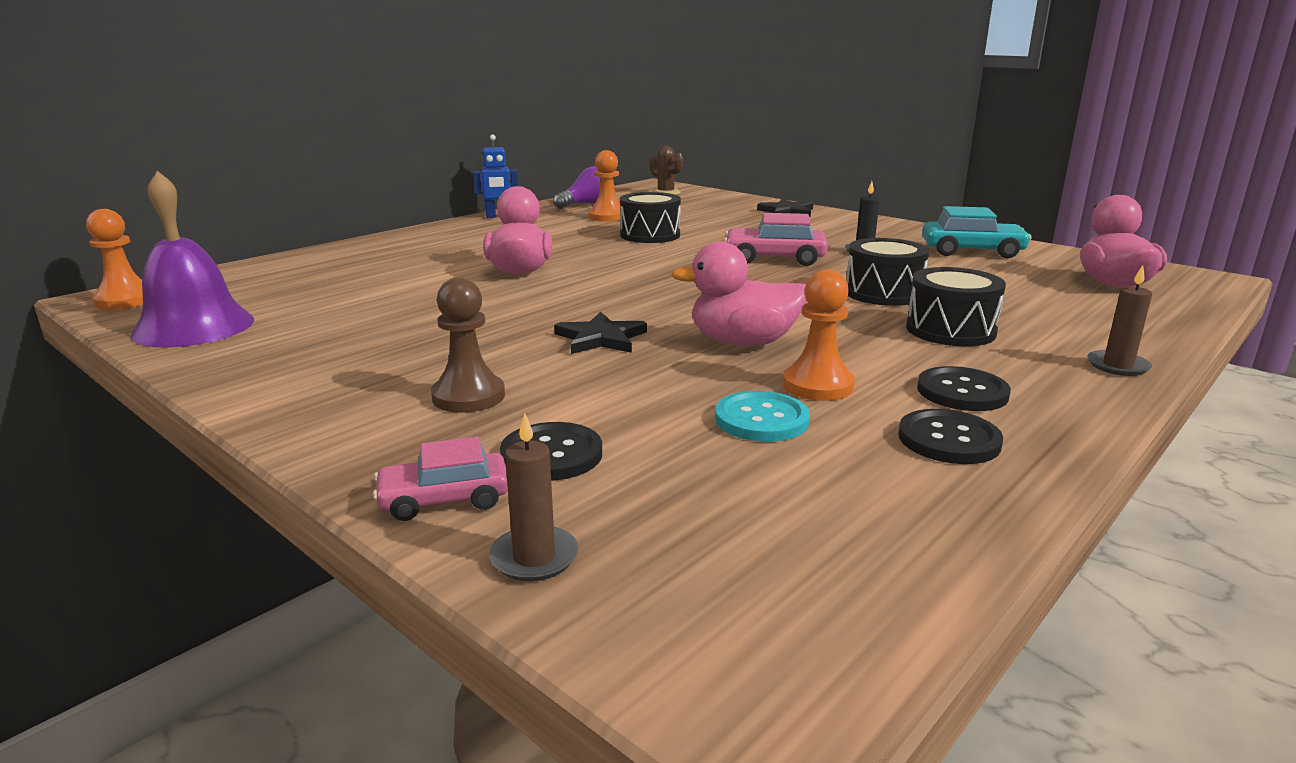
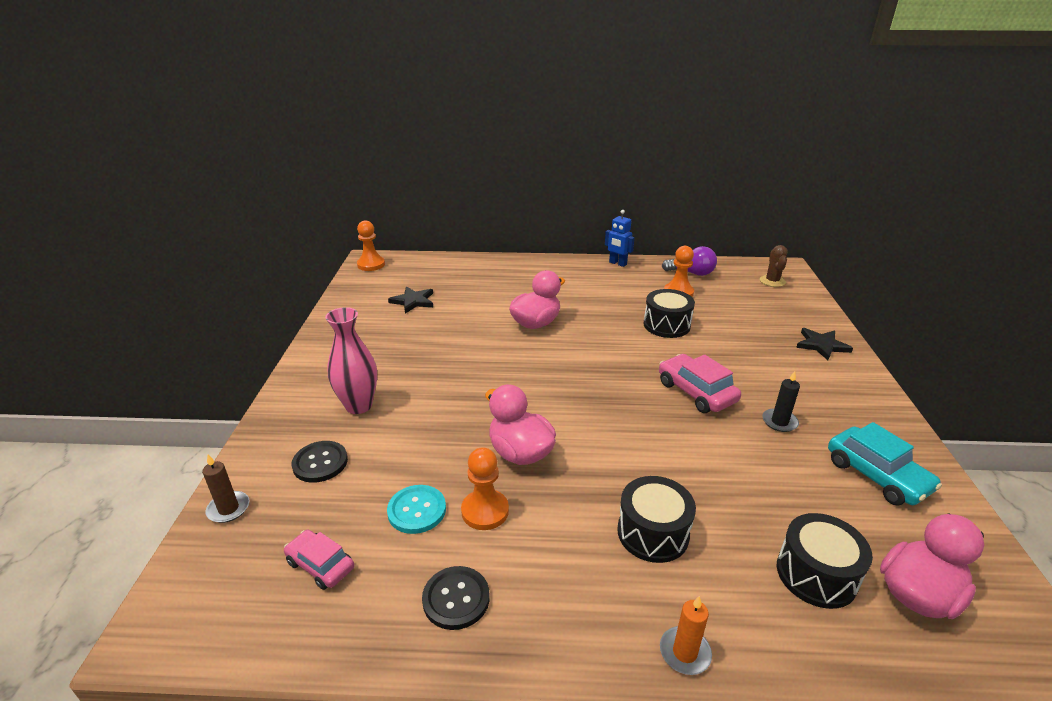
camera: 50 degrees right, 10 degrees up
(193, 327) = (361, 296): purple bell -> none
(444, 499) = (259, 458): pink car -> pink car (320, 565)
(468, 396) = (359, 405): brown pawn -> pink vase
(601, 338) = (469, 402): black star -> black star (413, 301)
(883, 293) = (691, 470): black drum -> black drum (816, 574)
(962, 392) = (539, 579): black button -> none
(1117, 366) = (685, 652): brown candle -> orange candle

